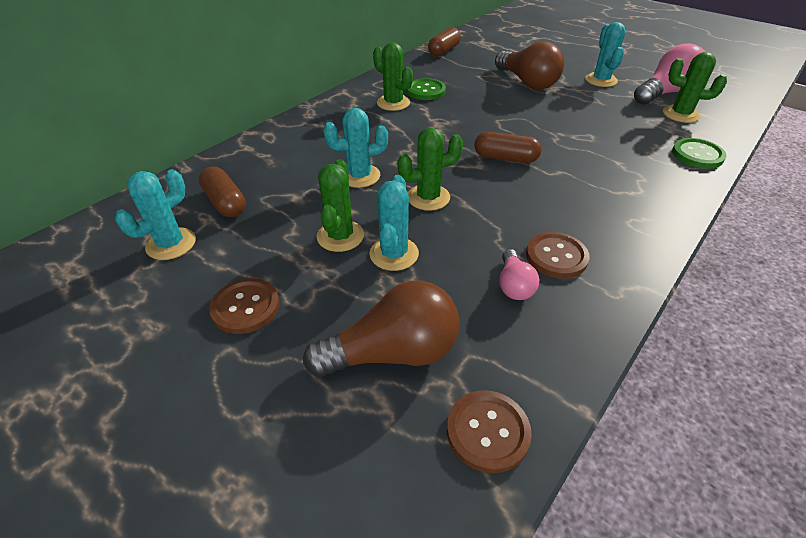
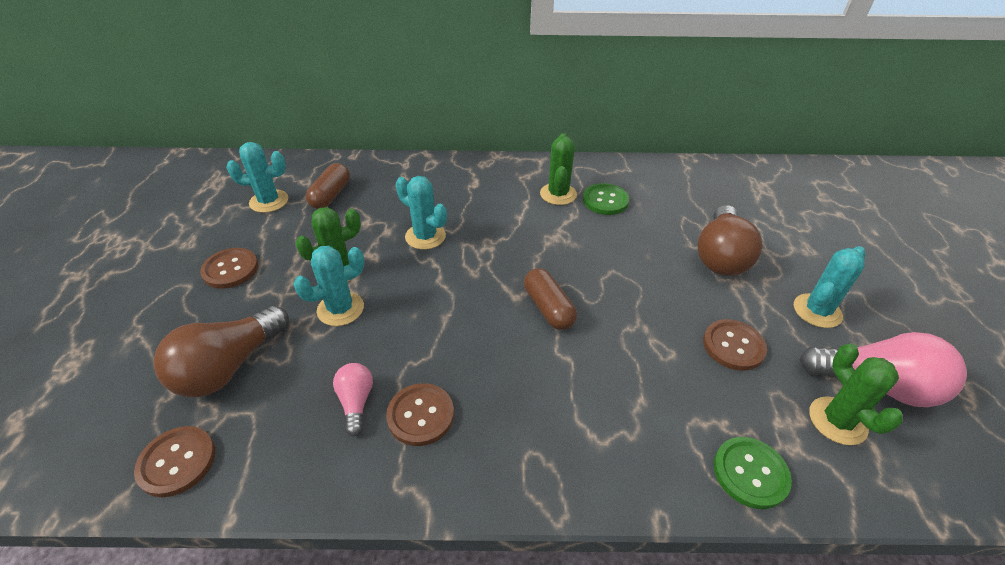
camera: 50 degrees right, 0 degrees up
(392, 353) = (229, 366): brown light bulb -> brown light bulb turned 90 degrees clockwise
(428, 197) = (433, 289): green cactus -> none
(444, 51) = (701, 171): brown capsule -> none
(514, 285) = (356, 402): pink light bulb -> pink light bulb turned 120 degrees clockwise
(603, 114) = (733, 346): none -> brown button

